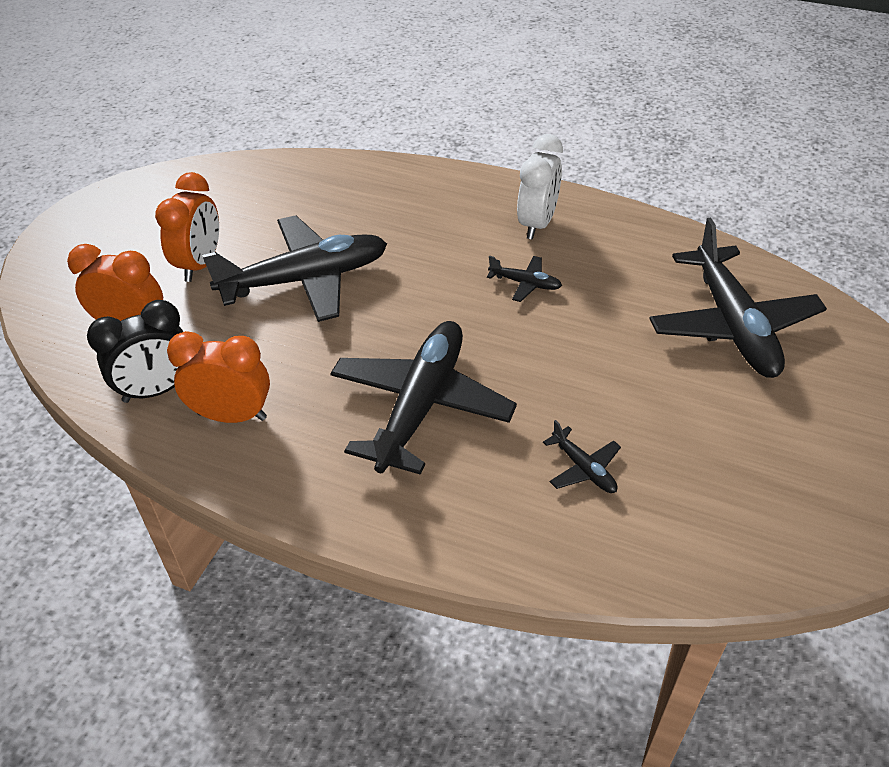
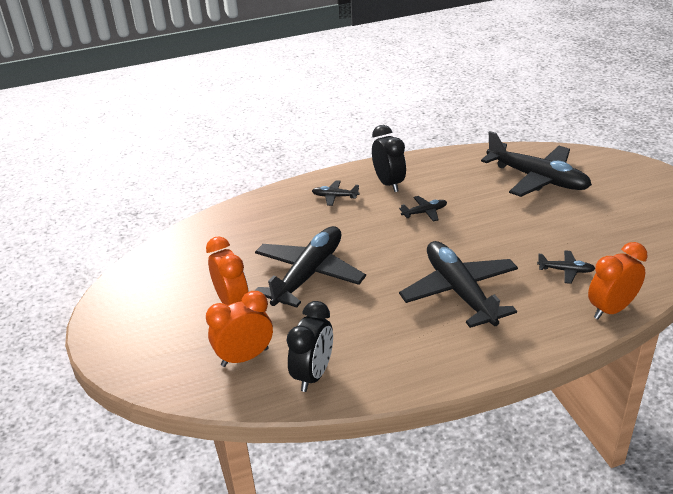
camera: 40 degrees left, 10 degrees down
(232, 416) = (375, 358): orange clock -> orange clock (611, 309)
(456, 206) = (335, 196): none -> black plane
(537, 224) = (389, 183): white clock -> black clock

